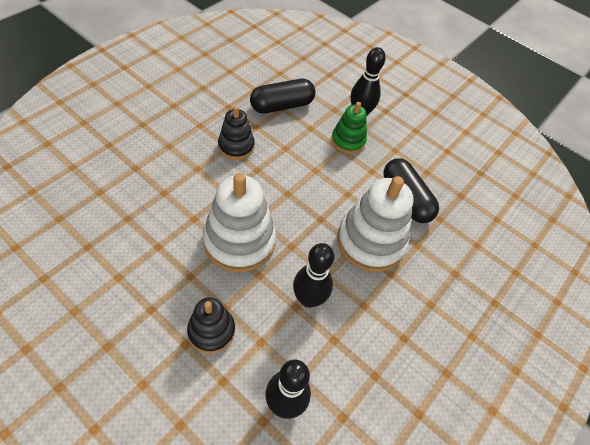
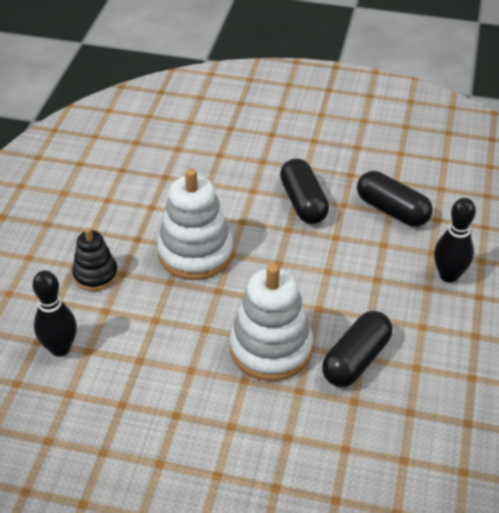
camera: 70 degrees right, 10 degrees down
(236, 146) = (303, 202): black stacking toy -> black capsule
(308, 299) = (169, 325): black bowling pin -> none
(348, 141) = (395, 281): green stacking toy -> none

